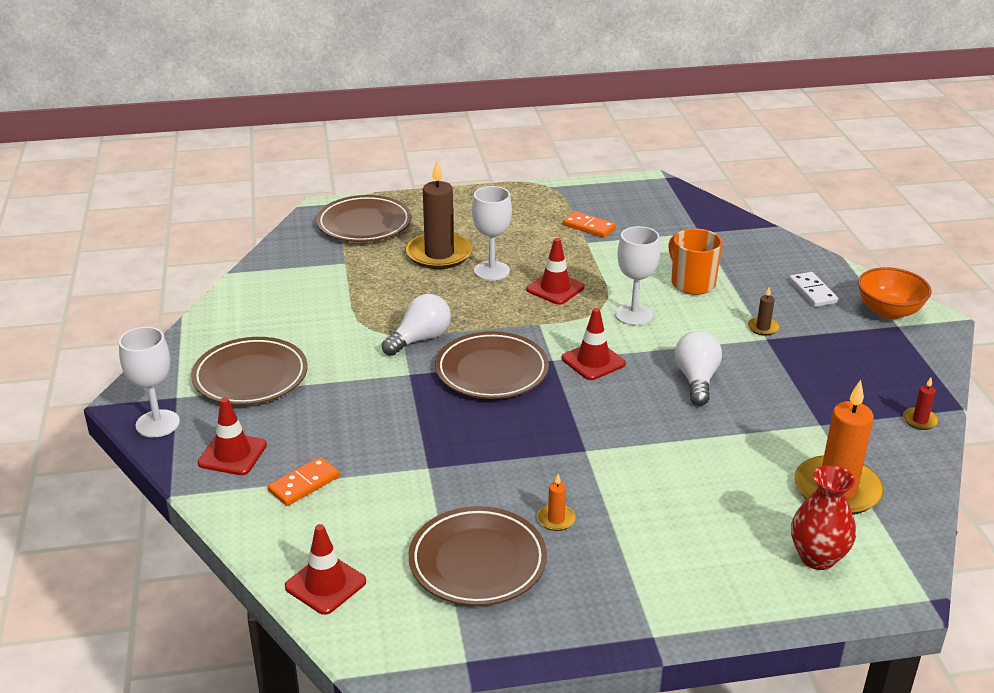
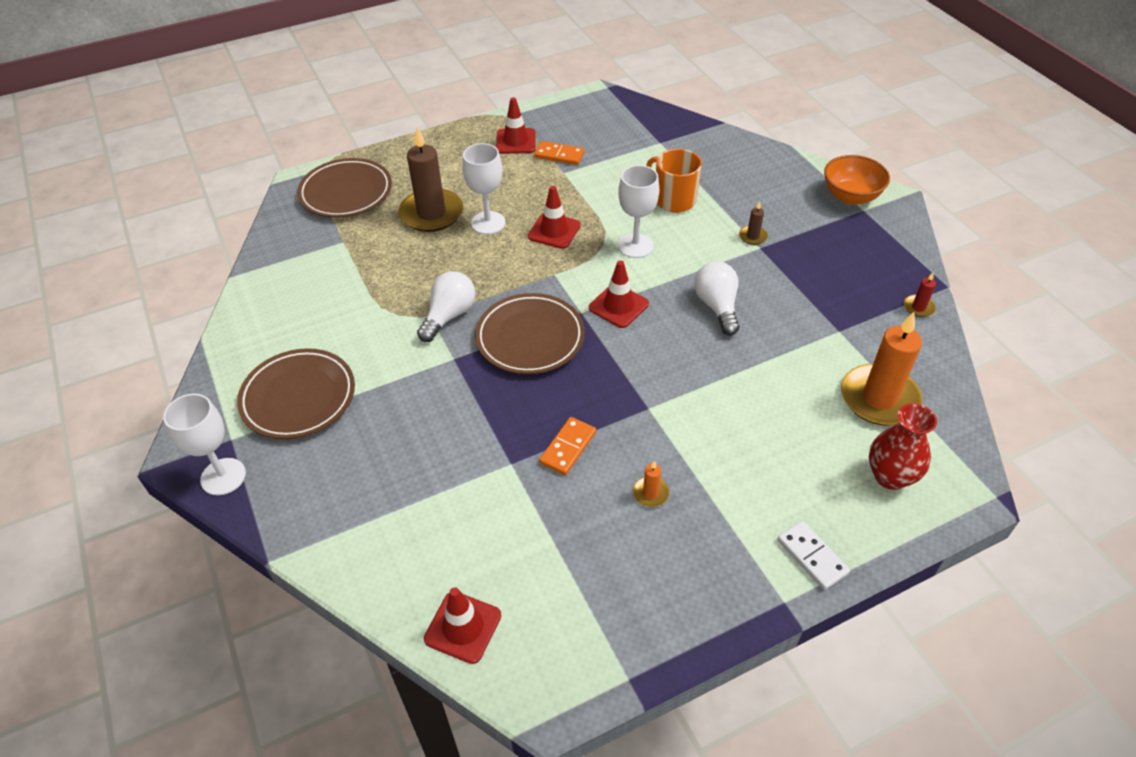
camera: 15 degrees left, 15 degrees up
(232, 454) = (314, 495): red traffic cone -> red traffic cone (516, 141)
(304, 484) = (398, 513): orange domino -> orange domino (568, 448)
(477, 562) = (597, 561): brown plate -> none
(812, 292) = (780, 188): white domino -> white domino (812, 556)

